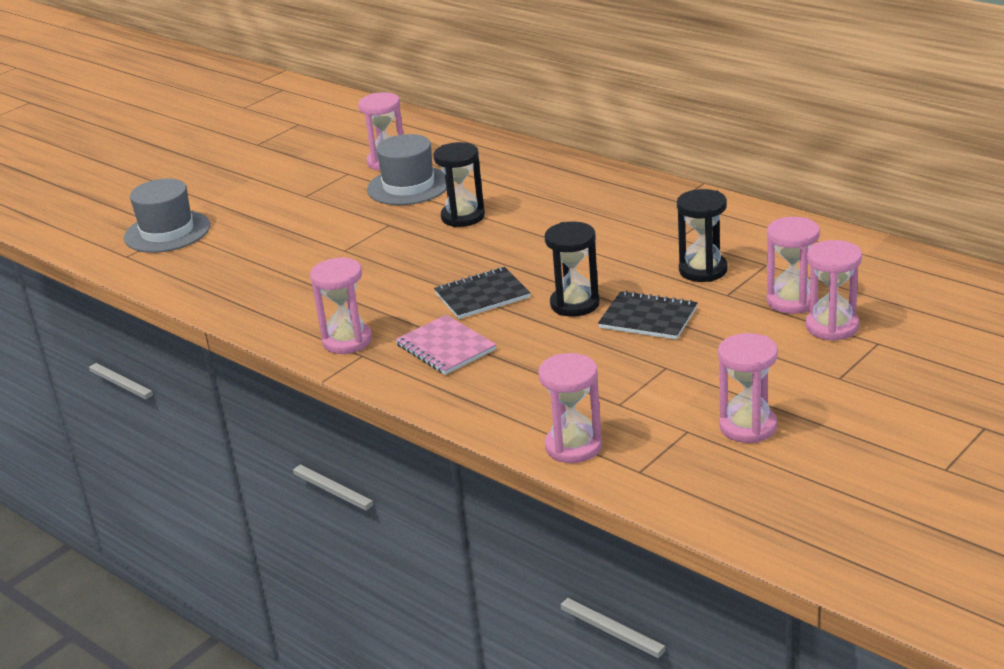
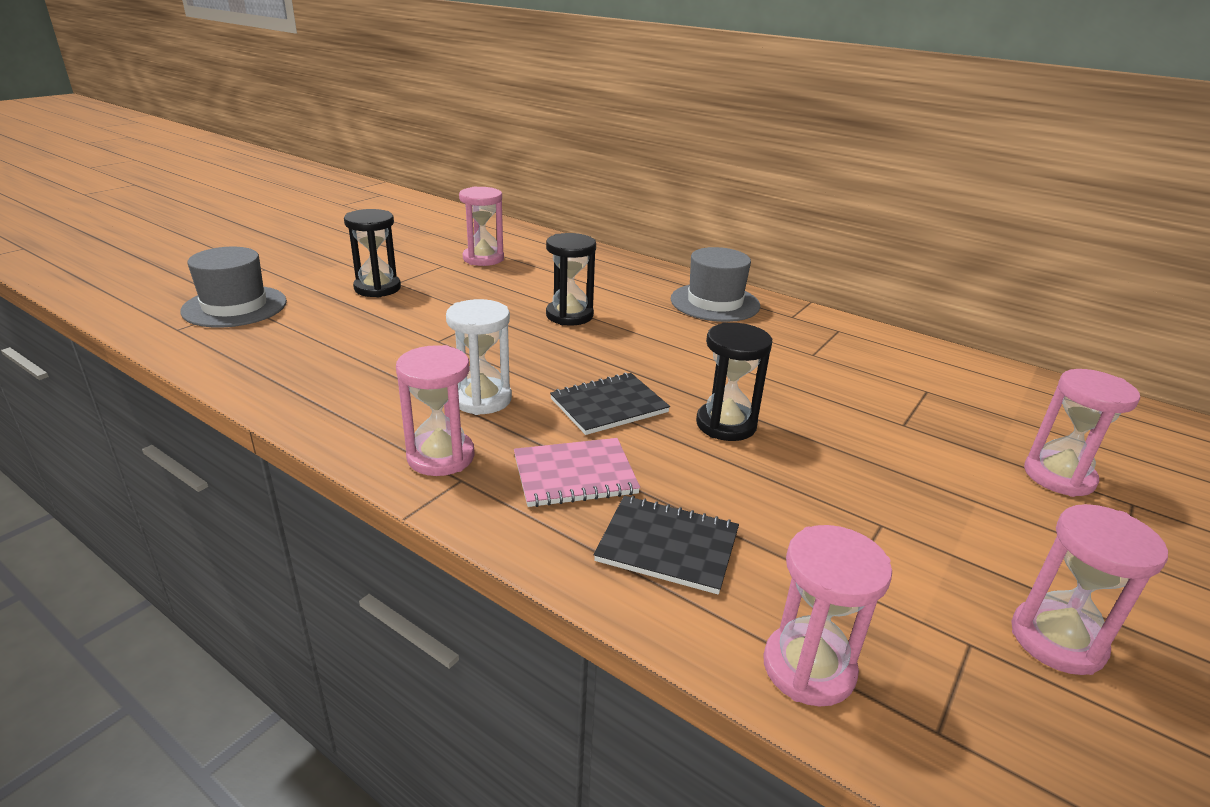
camera: 10 degrees left, 0 degrees up
(379, 297) = (482, 399): none -> white hourglass
(408, 186) = (507, 282): grey hat -> grey hat (715, 302)
(445, 347) = (575, 475): pink notebook -> pink notebook turned 60 degrees counterclockwise
(648, 318) = (824, 449): black notebook -> black notebook (667, 546)
(703, 270) = (859, 393): black hourglass -> black hourglass (377, 288)
(792, 301) = (986, 438): pink hourglass -> none

